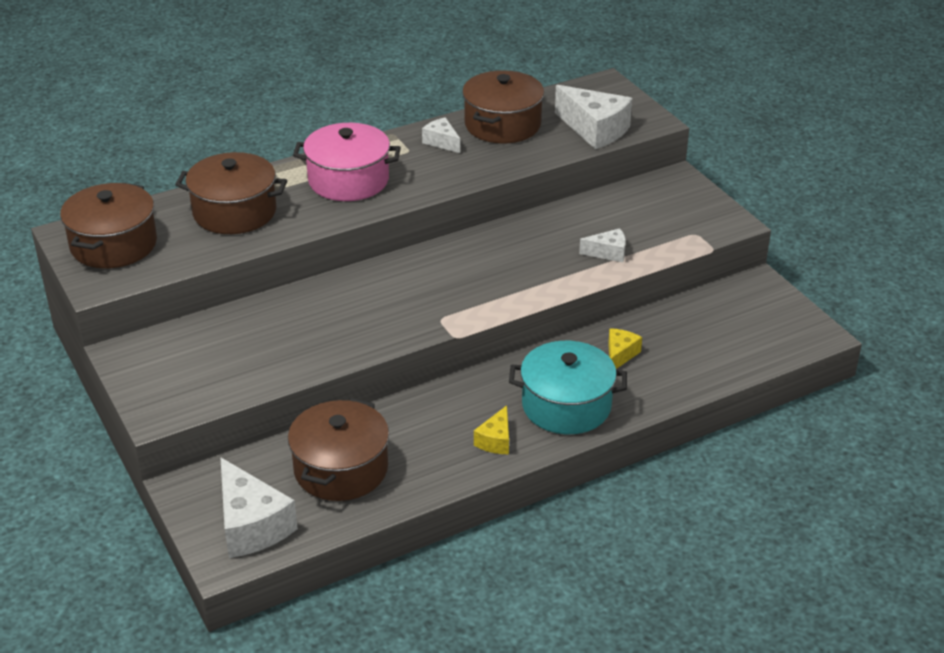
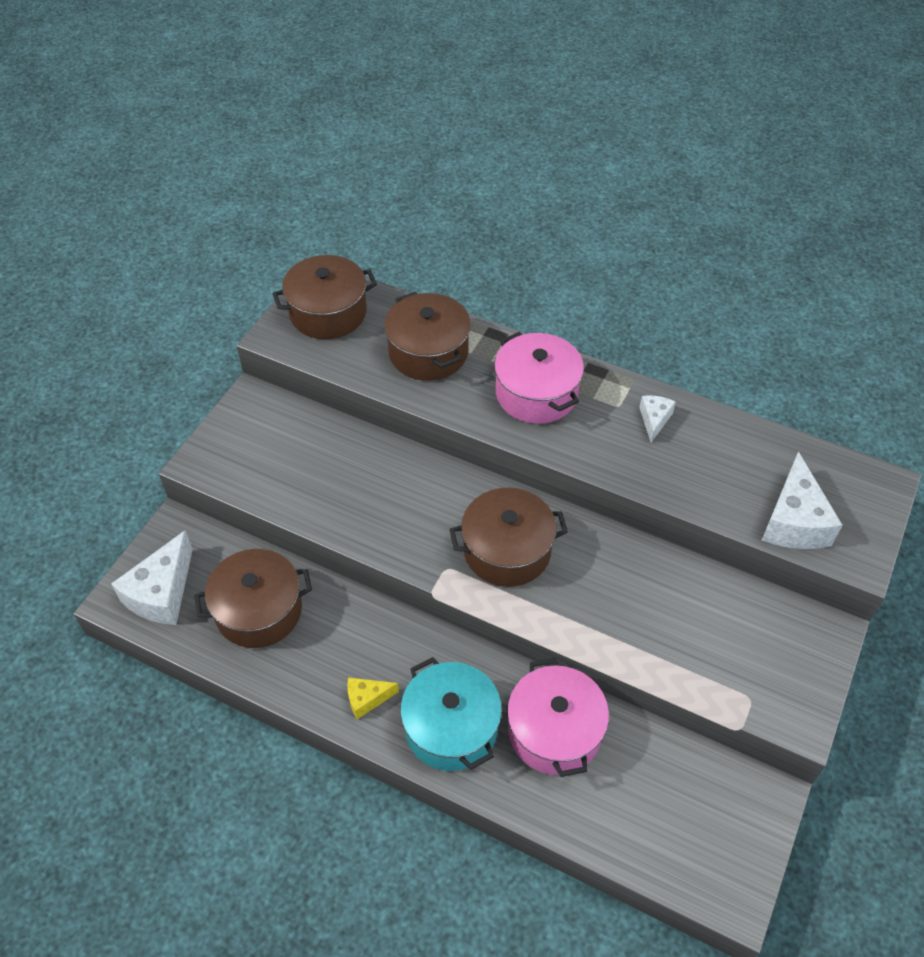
camera: 55 degrees right, 15 degrees up
(502, 125) = (727, 446): brown pot -> brown pot (507, 550)
(608, 253) = (651, 640): white cheese -> none
(620, 355) = (554, 731): yellow cheese -> pink pot

